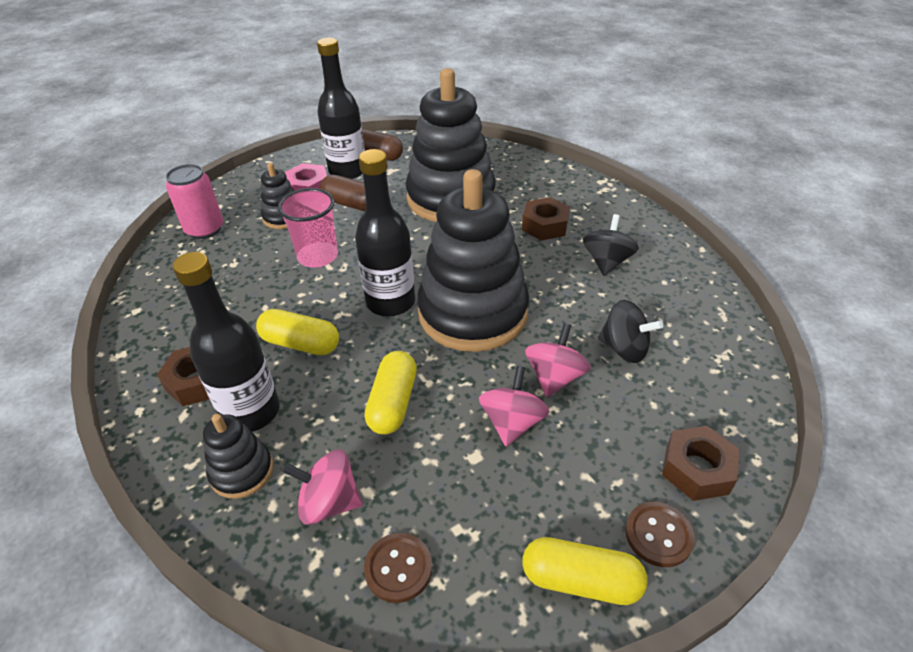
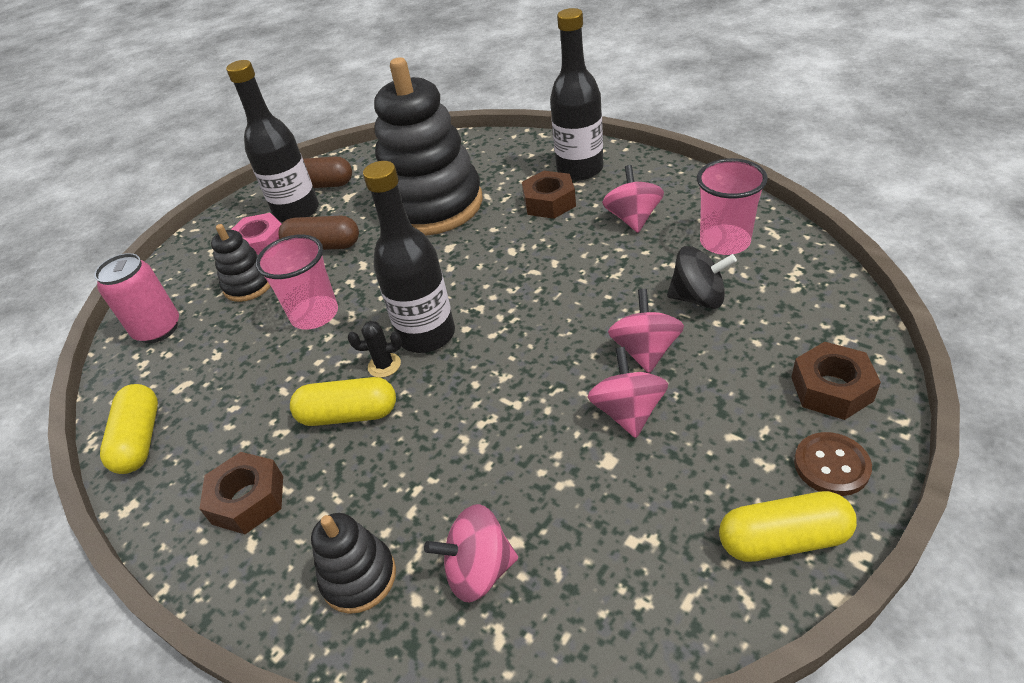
camera: 15 degrees left, 0 degrees up
(251, 412) = (332, 509): black bottle -> black bottle (580, 169)
(346, 314) = (384, 365): none -> black cactus
(393, 403) = (490, 439): yellow capsule -> yellow capsule (140, 440)
(398, 568) = (593, 606): brown button -> none
(473, 313) = (523, 316): black stacking toy -> none
(606, 262) = (633, 219): black spinning top -> pink spinning top
(675, 308) = (725, 242): none -> pink cup

